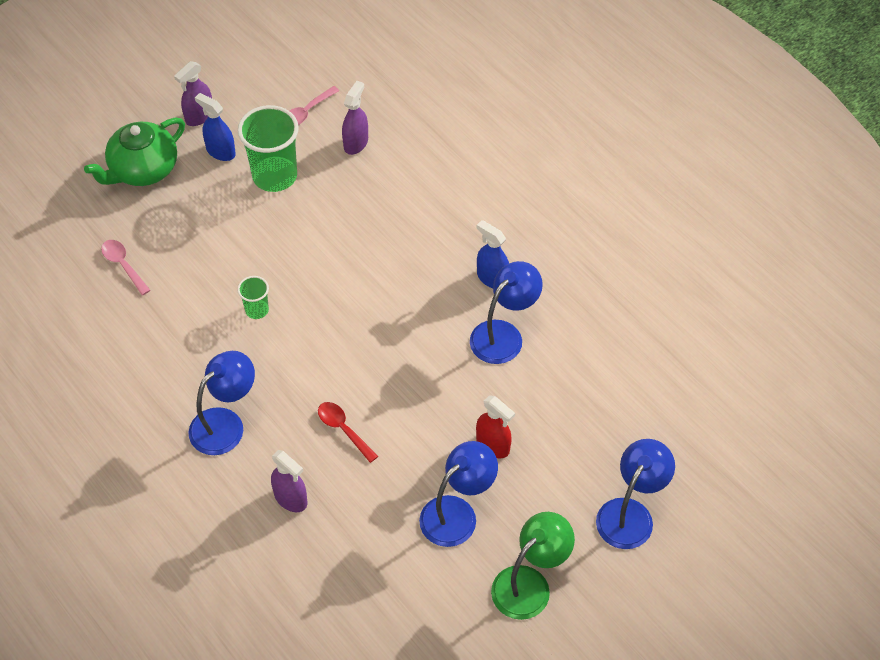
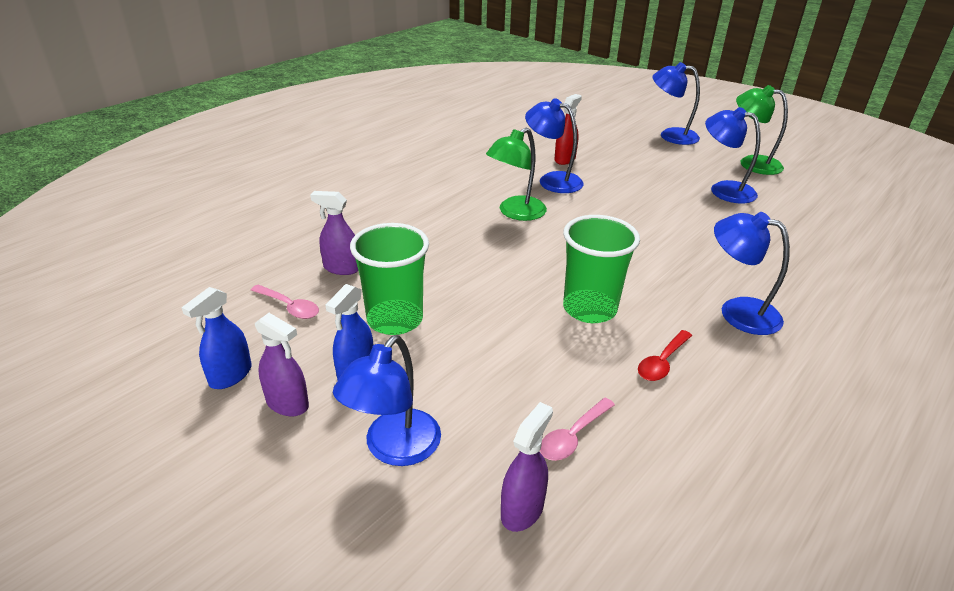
camera: 100 degrees left, 20 degrees down
(143, 170) = (394, 449): green teapot -> blue lamp
(257, 310) = (589, 309): green cup -> green cup, size x2.02
(291, 498) = (780, 263): purple spray bottle -> purple spray bottle (522, 510)
(343, 430) = (691, 243): red spoon -> red spoon (662, 362)
(432, 285) = (515, 213): none -> green lamp
(492, 278) = (497, 187): blue spray bottle -> blue spray bottle (230, 375)
(493, 445) = (655, 180): red spray bottle -> red spray bottle (565, 159)

